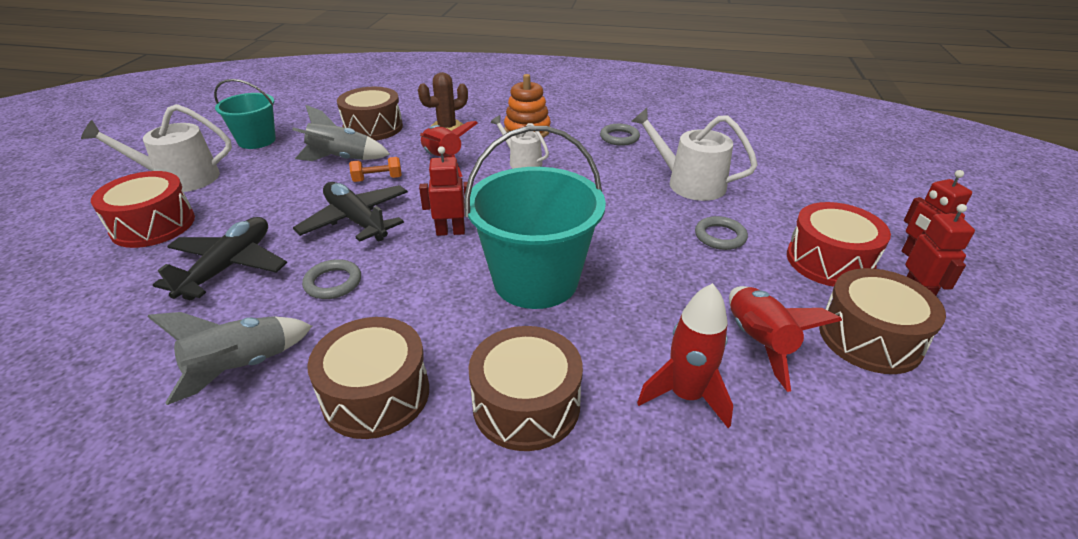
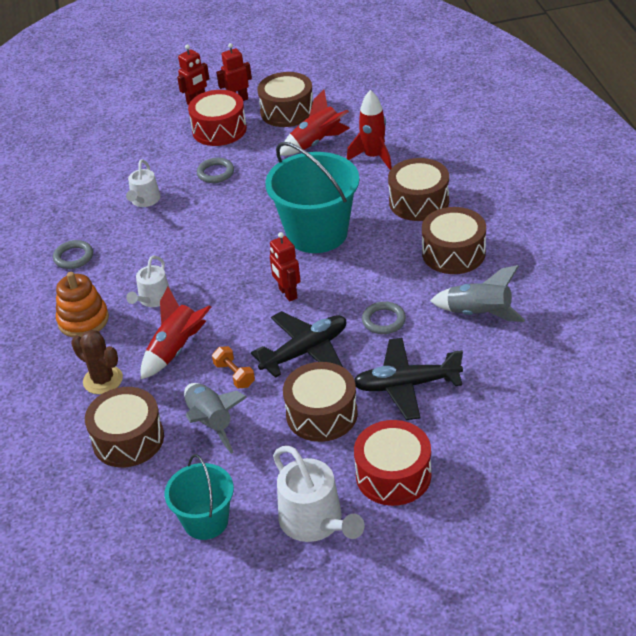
camera: 110 degrees left, 5 degrees up
(272, 209) = (321, 414): none -> brown drum
(356, 220) = (305, 351): black plane -> black plane turned 150 degrees counterclockwise
(689, 183) = (144, 200): white watering can -> white watering can, size x0.62

